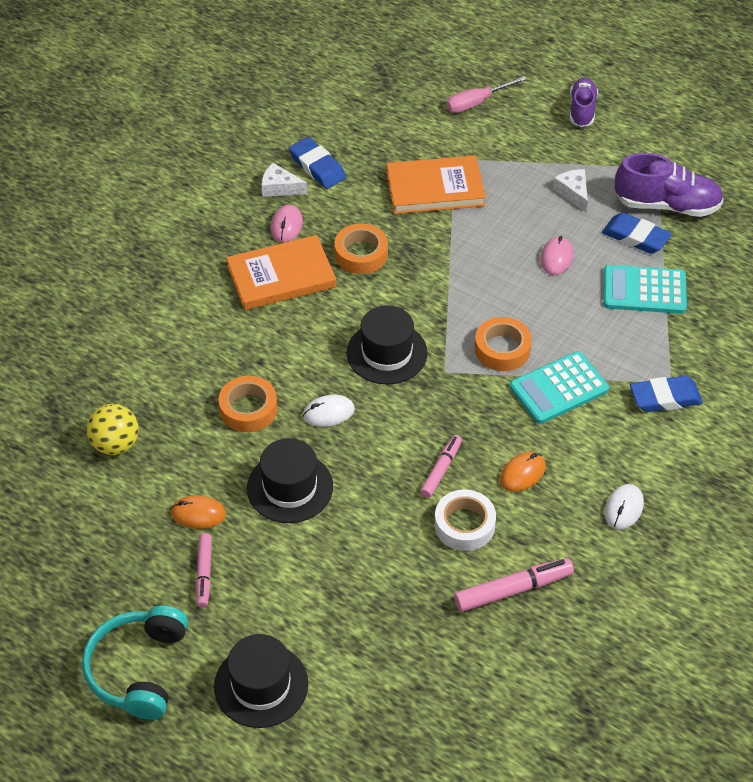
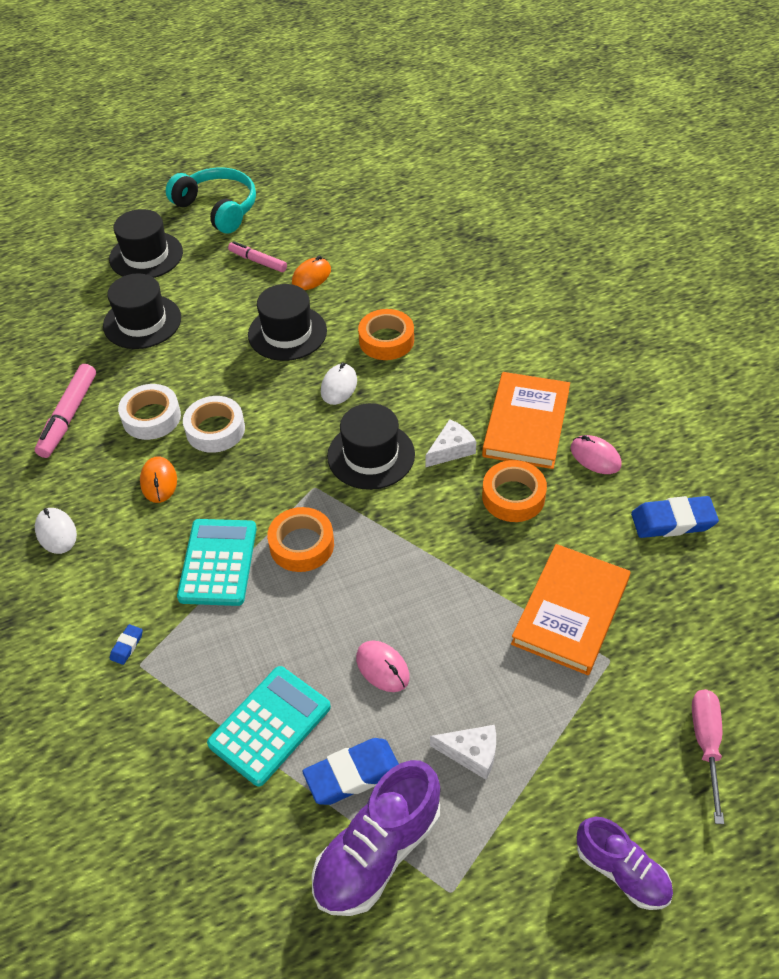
camera: 125 degrees right, 0 degrees up
(115, 444) = (416, 258): yellow ball -> none
(279, 187) = (657, 475): white cheese -> white cheese (451, 450)
(358, 617) = (142, 322): none -> black hat
(441, 469) = (215, 430): pink marker -> white tape
(665, 398) = (127, 646): blue eraser -> blue eraser, size x0.47

